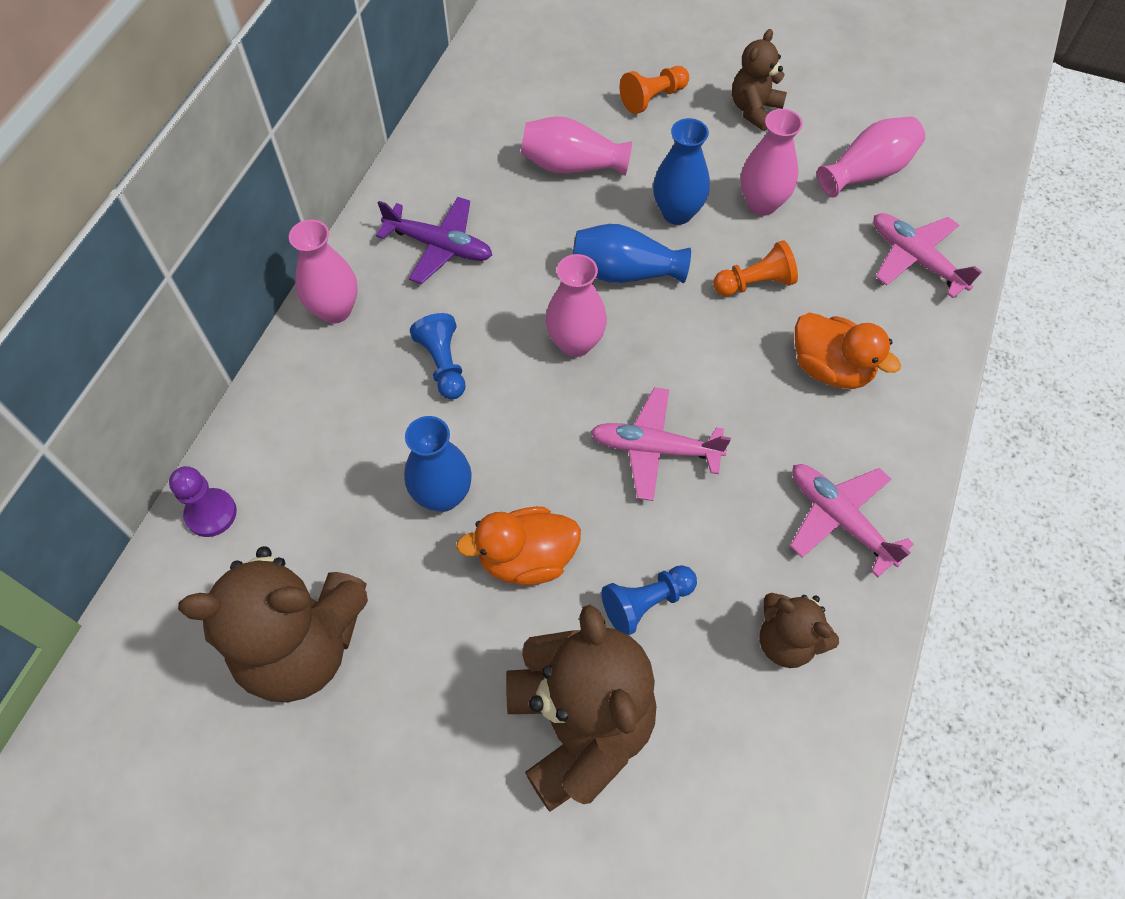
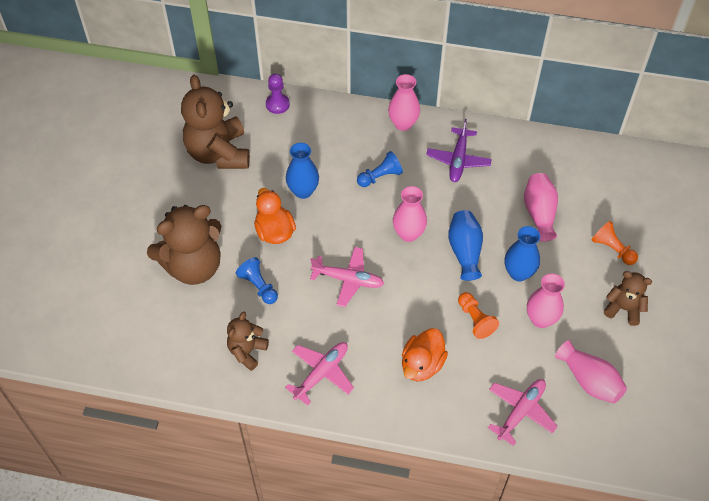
camera: 80 degrees right, 5 degrees down
(654, 449) = (348, 280): pink plane -> pink plane turned 105 degrees clockwise

